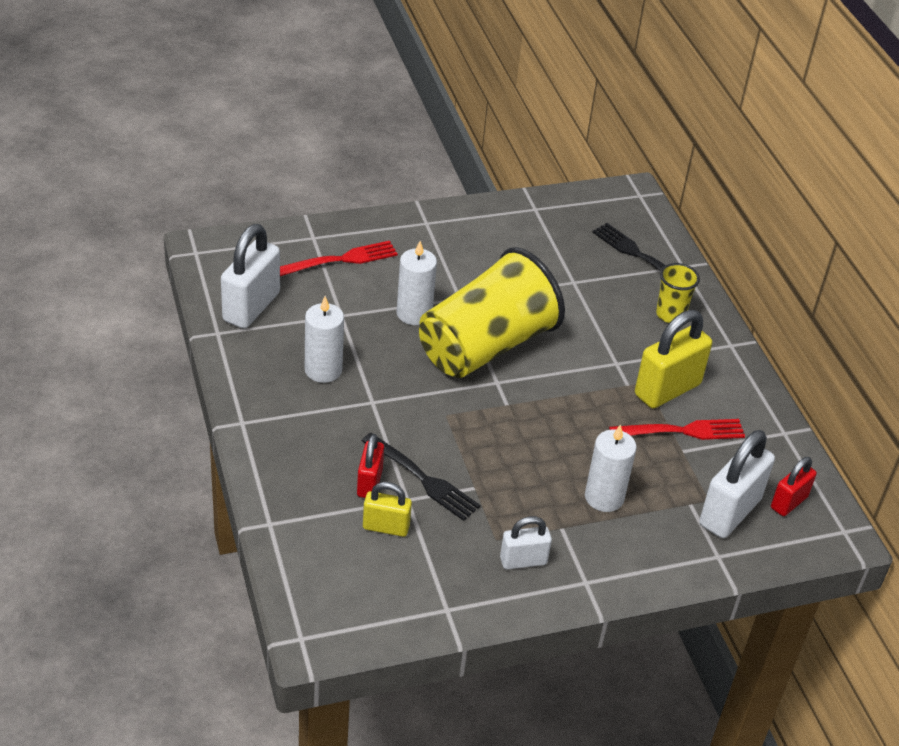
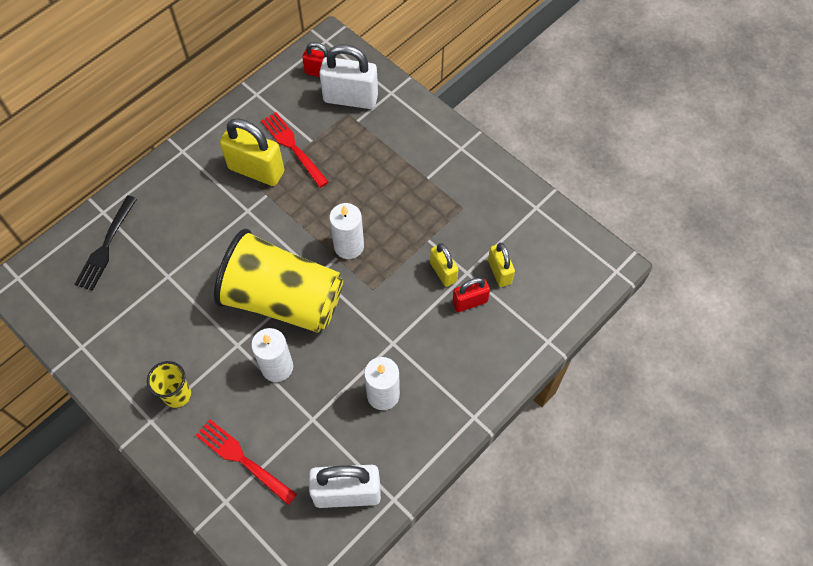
camera: 115 degrees left, 20 degrees up
(423, 479) = (443, 272): black fork -> yellow padlock
(523, 561) = (469, 185): white padlock -> none
(604, 497) = (385, 166): white candle -> white candle (349, 246)
(670, 315) = (170, 198): yellow cup -> yellow cup (177, 395)

